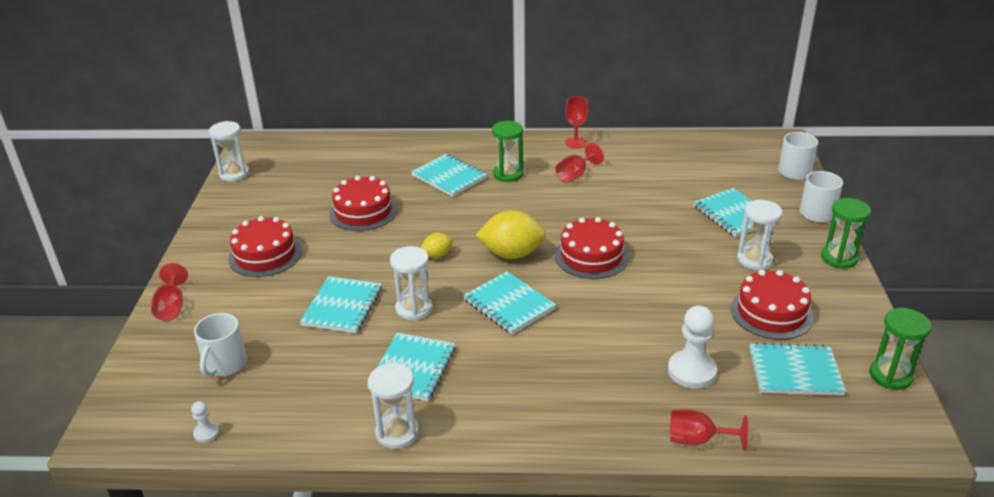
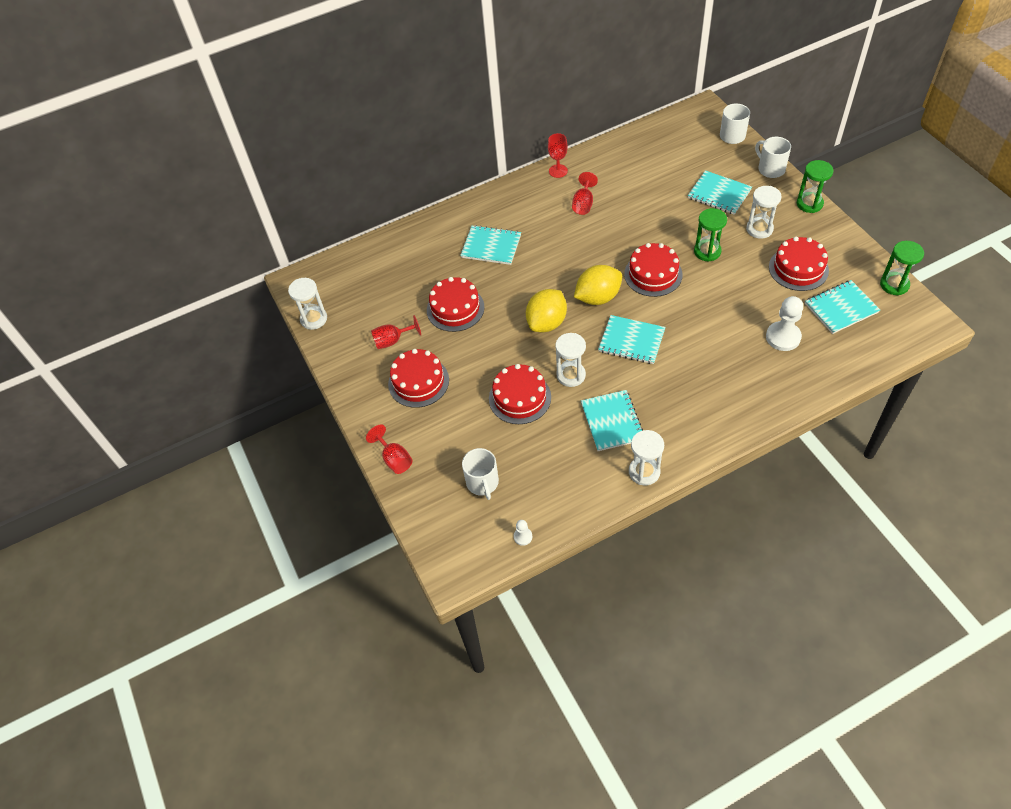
camera: 25 degrees left, 20 degrees up
(342, 307) = (520, 398): turquoise notebook -> red cake
(437, 255) = (547, 323): yellow lemon -> yellow lemon, size x1.92
(508, 174) = (533, 224): green hourglass -> green hourglass (707, 251)
(697, 440) = (820, 385): red goblet -> red goblet (392, 341)

